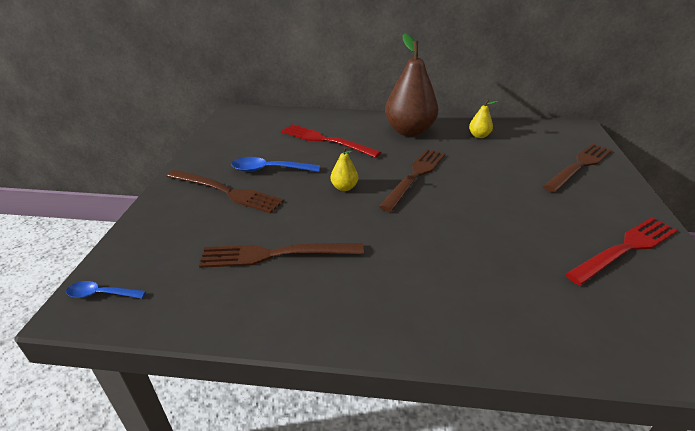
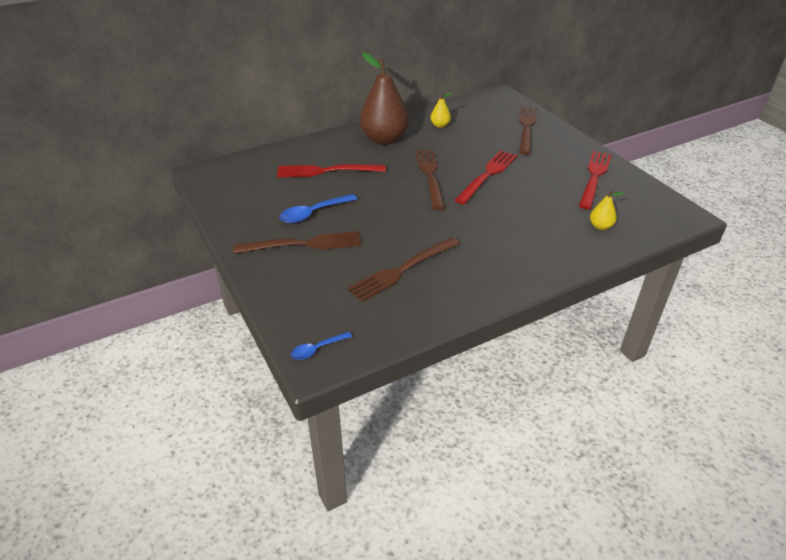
camera: 35 degrees left, 5 degrees up
(344, 187) = (390, 204): yellow pear -> yellow pear (600, 226)
(480, 197) = (487, 175): none -> red fork

